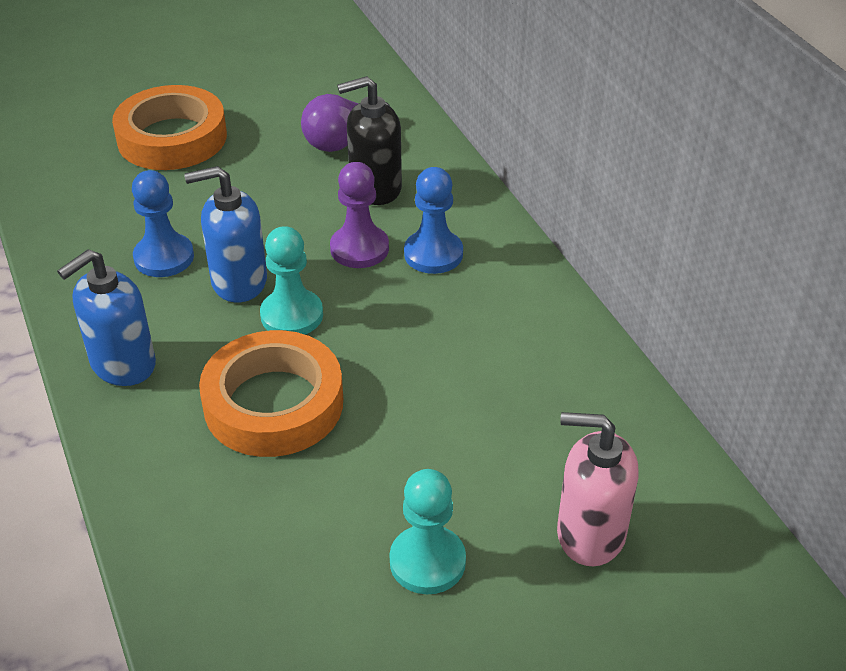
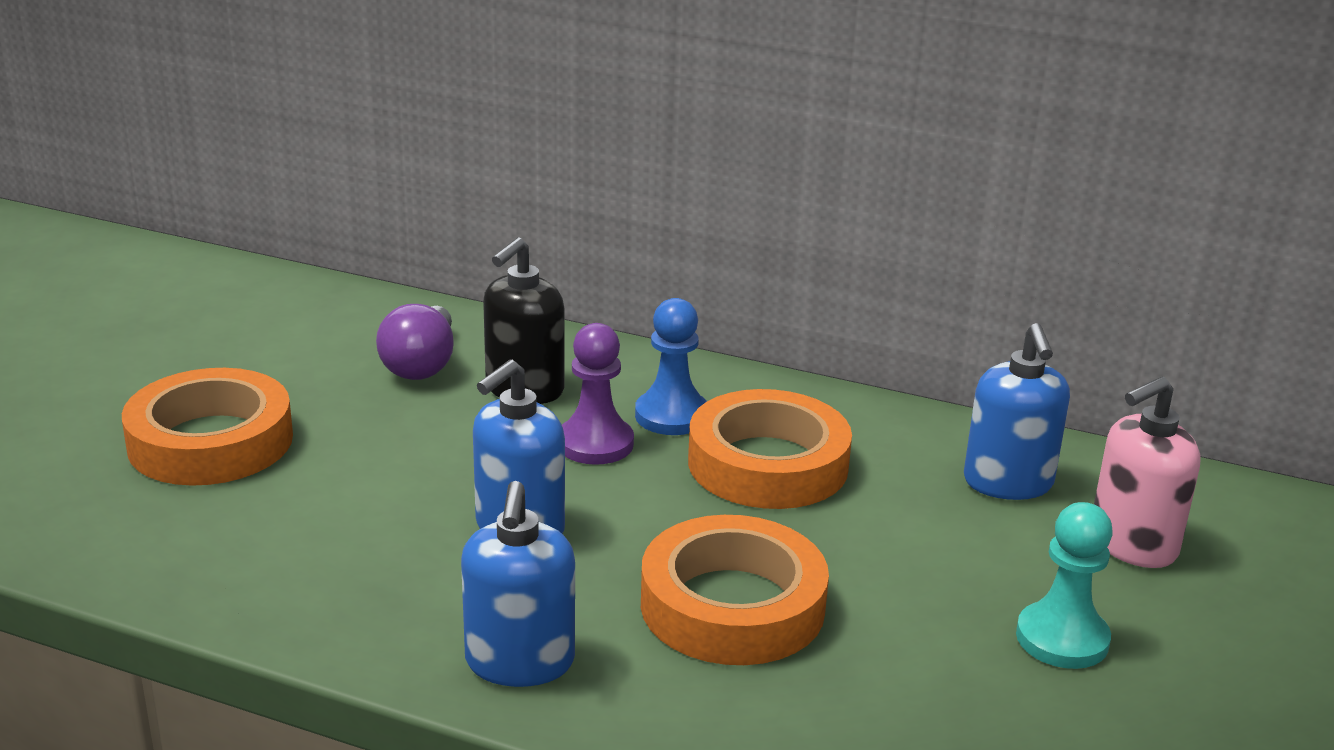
camera: 45 degrees left, 15 degrees down
(164, 257) = (397, 549): blue pawn -> none
(292, 315) = (624, 528): turquoise pawn -> none
(439, 322) = (768, 464): none -> orange tape
(577, 433) = (1008, 483): none -> blue soap dispenser

